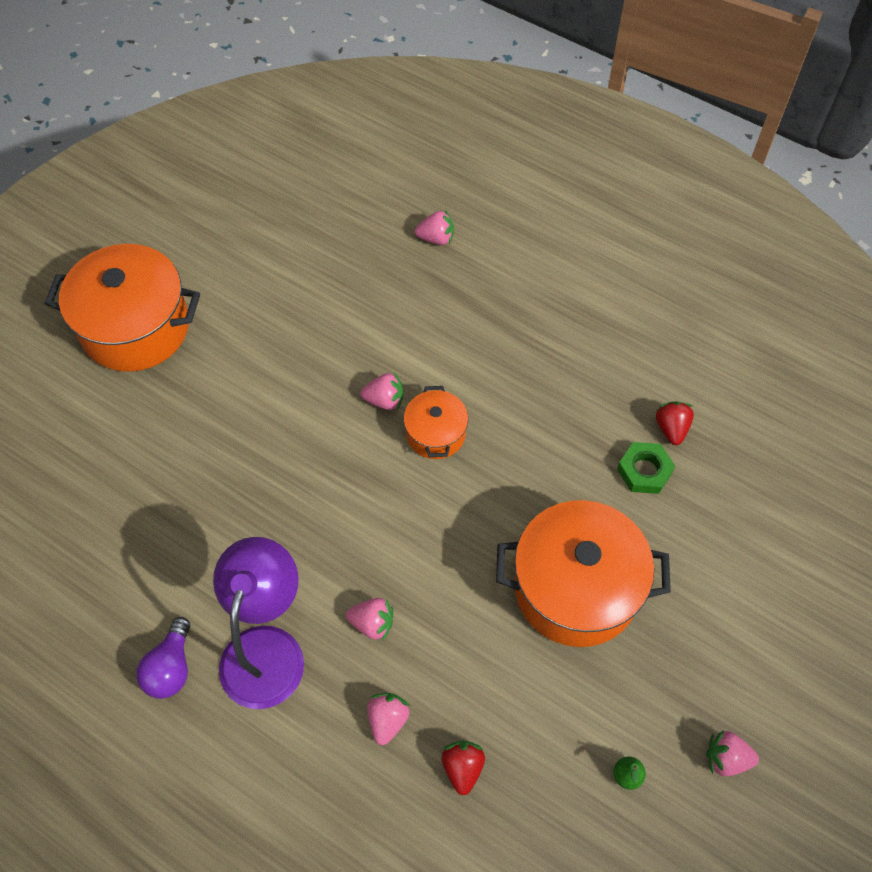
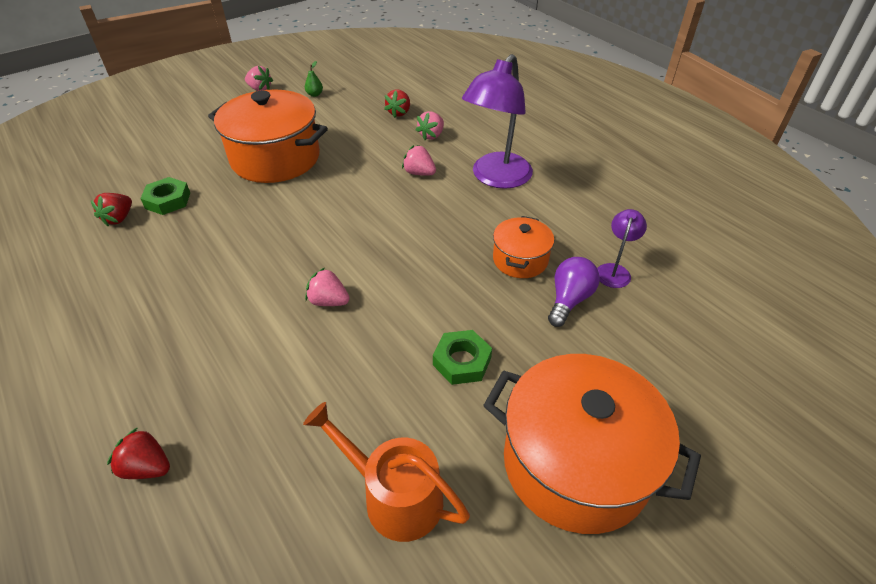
camera: 160 degrees left, 15 degrees down
(105, 529) = (614, 270): none -> purple lamp
(171, 668) = (565, 184): purple light bulb -> purple light bulb (569, 300)
(240, 379) = (462, 361): none -> green nut
(259, 271) = (394, 496): none -> orange watering can
(435, 434) = (302, 263): orange pot -> orange pot (520, 260)
(436, 238) = (147, 467): pink strawberry -> red strawberry

